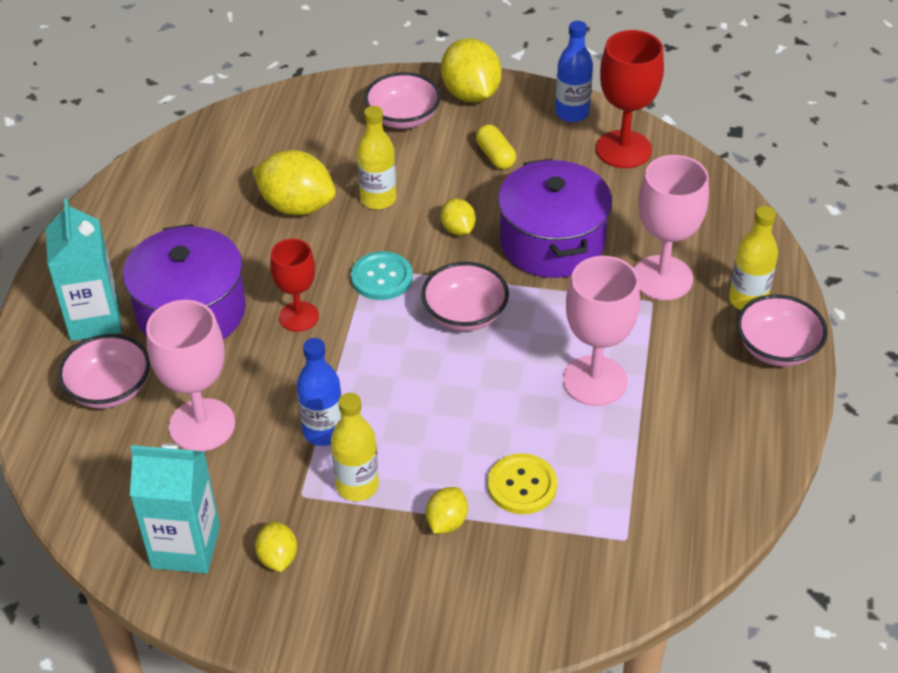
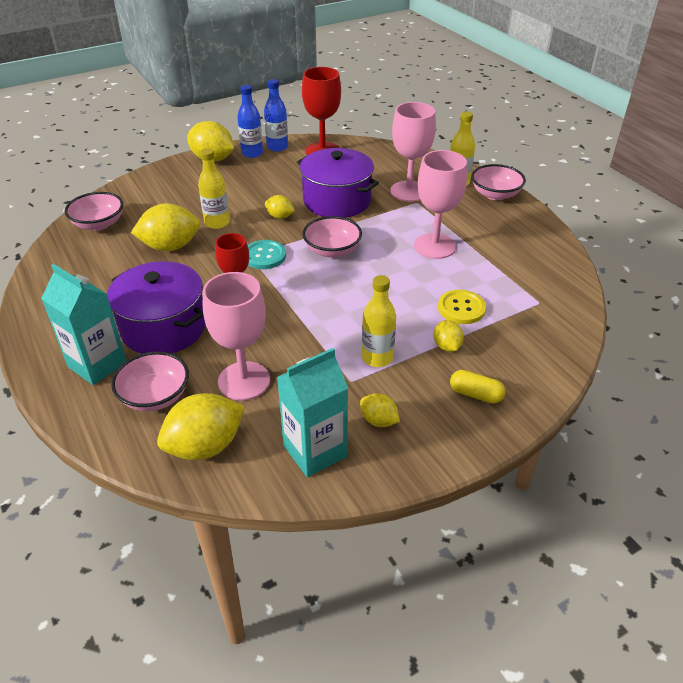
camera: 40 degrees left, 5 degrees down
(100, 473) = (205, 446): none -> yellow lemon
(323, 431) = (324, 343): blue bottle -> blue bottle (252, 153)
(403, 118) = (186, 183): pink bowl -> pink bowl (99, 224)
(495, 156) = (260, 179): yellow capsule -> yellow capsule (475, 394)

